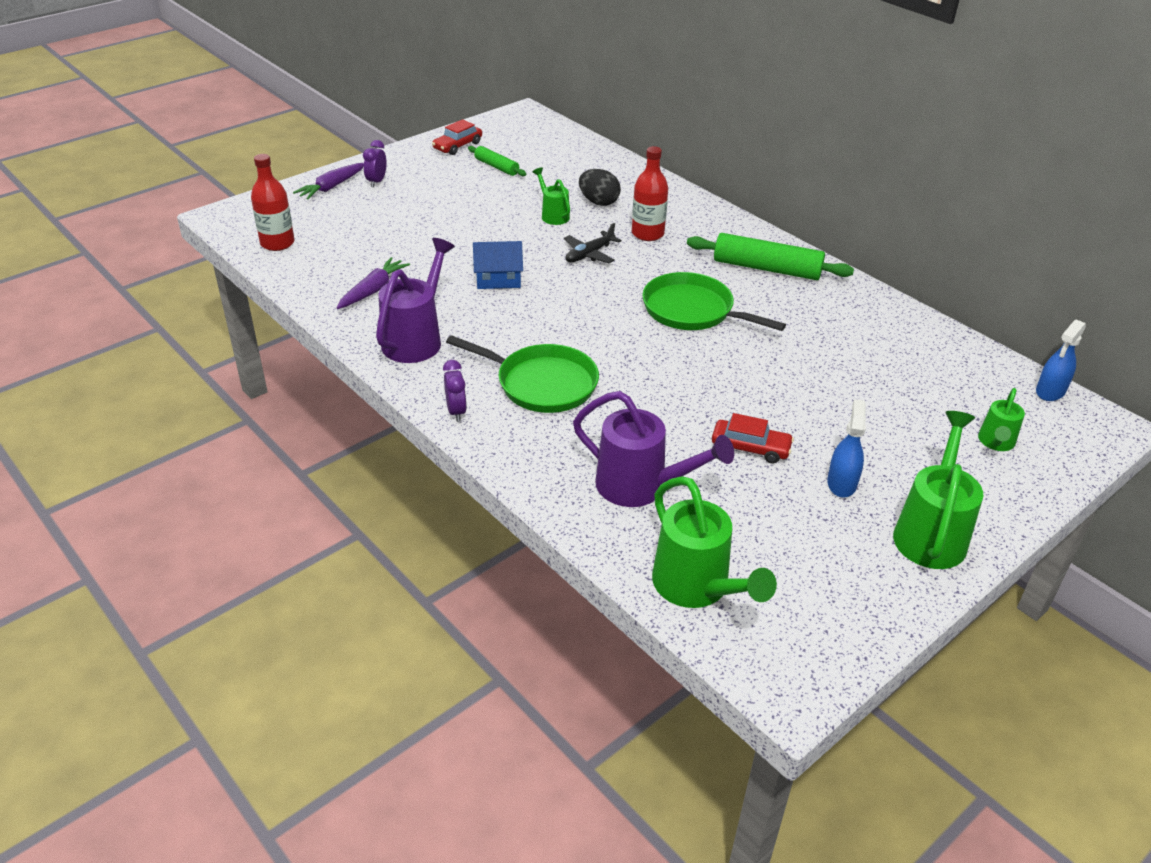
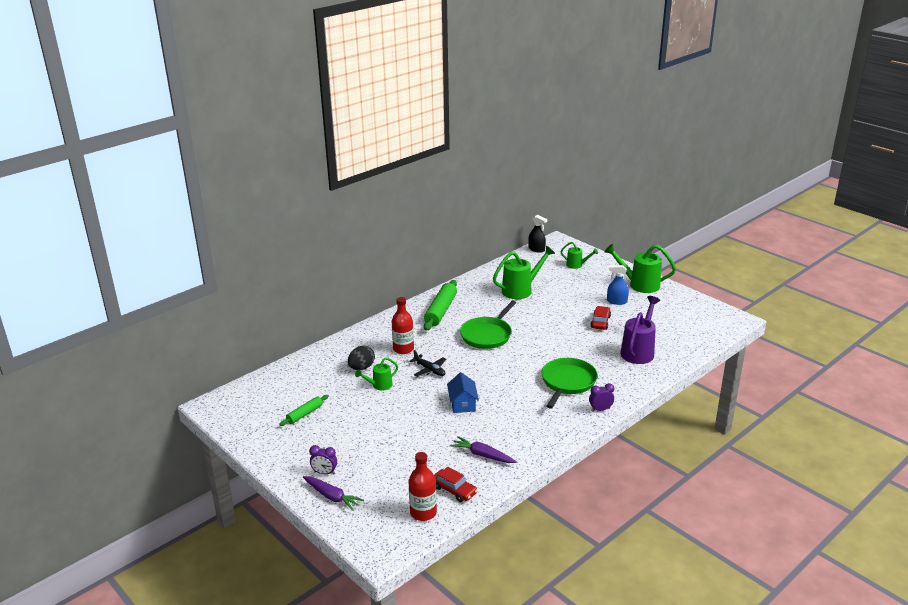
camera: 90 degrees left, 10 degrees down
(416, 339) = (535, 431): purple watering can -> none
(457, 146) = (265, 436): red car -> red car (454, 490)
(697, 588) = (696, 338): green watering can -> green watering can (521, 290)
(1050, 391) = (536, 249): blue spray bottle -> black spray bottle

